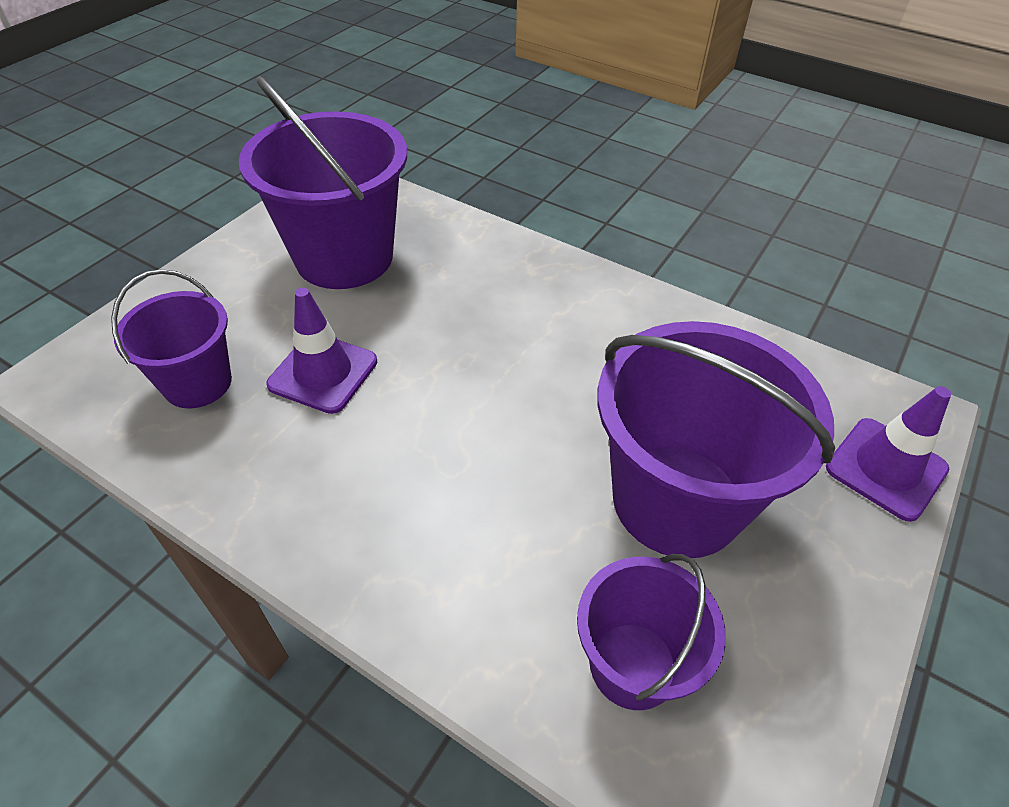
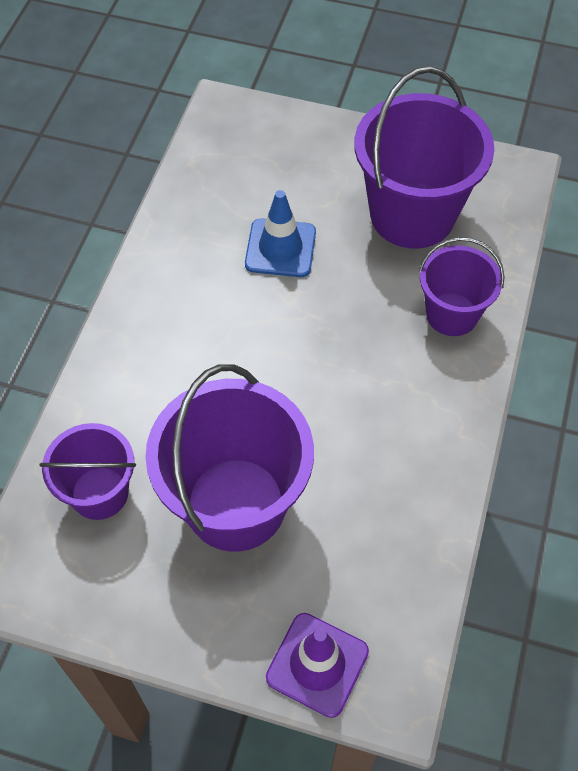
camera: 75 degrees right, 10 degrees up
(197, 383) = (245, 182): purple bucket -> purple bucket (452, 314)
(323, 373) = (280, 248): purple traffic cone -> blue traffic cone

